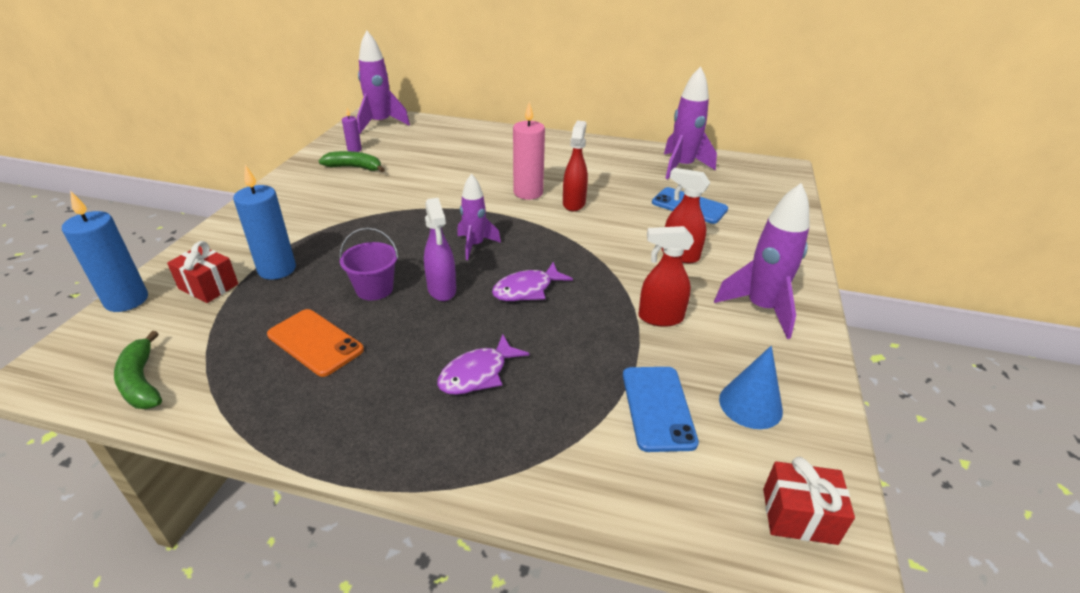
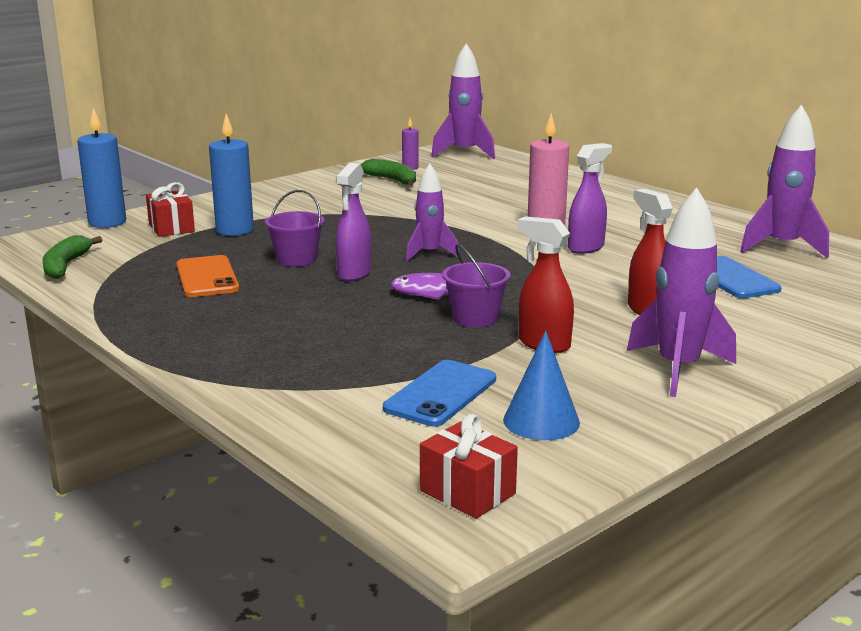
camera: 35 degrees right, 15 degrees down
(477, 374) = (309, 328): purple fish -> none
(574, 203) = (586, 247): red spray bottle -> purple spray bottle
(586, 307) = (475, 318): none -> purple bucket

